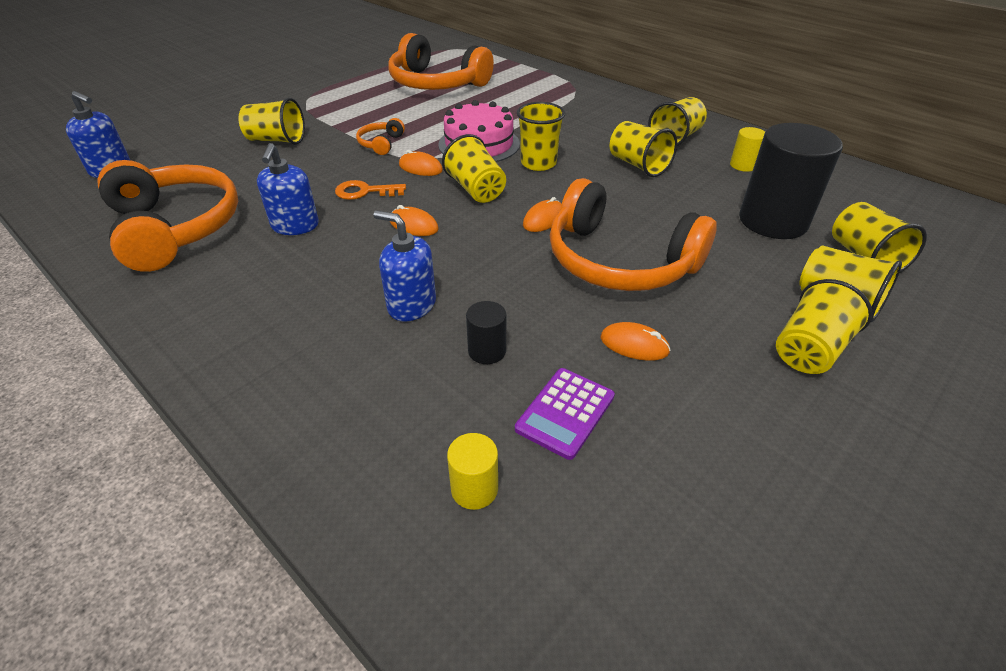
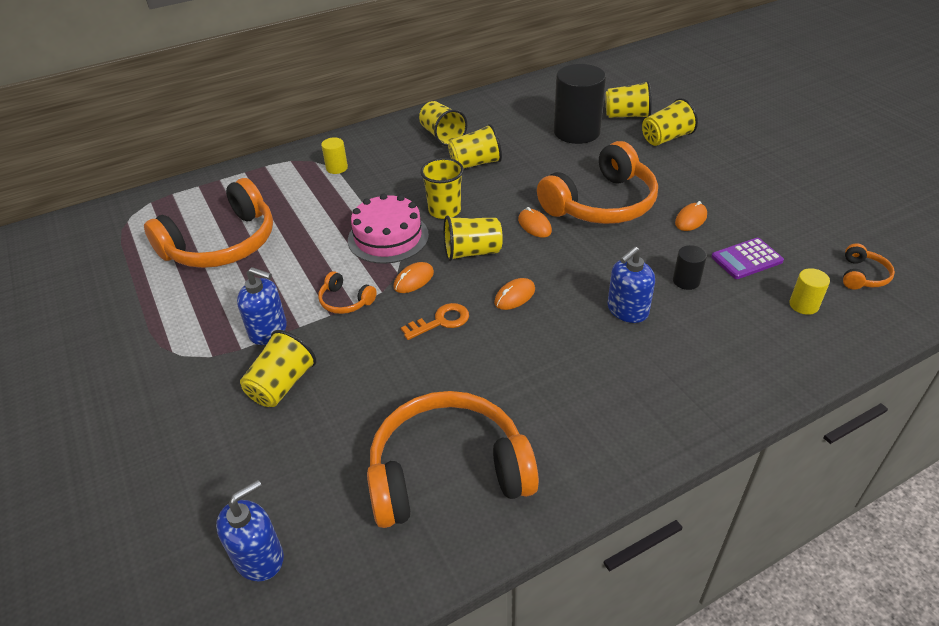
camera: 70 degrees left, 0 degrees up
(295, 226) = (484, 374): blue soap dispenser -> blue soap dispenser (268, 331)
(365, 192) = (441, 321): orange key -> orange key turned 135 degrees counterclockwise
(565, 413) = (746, 259): purple calculator -> purple calculator turned 105 degrees clockwise
(590, 585) = (862, 275): none -> orange headphones
(743, 165) = (500, 120): yellow cylinder -> yellow cylinder (337, 168)
(809, 350) = (705, 161): yellow cup -> none

